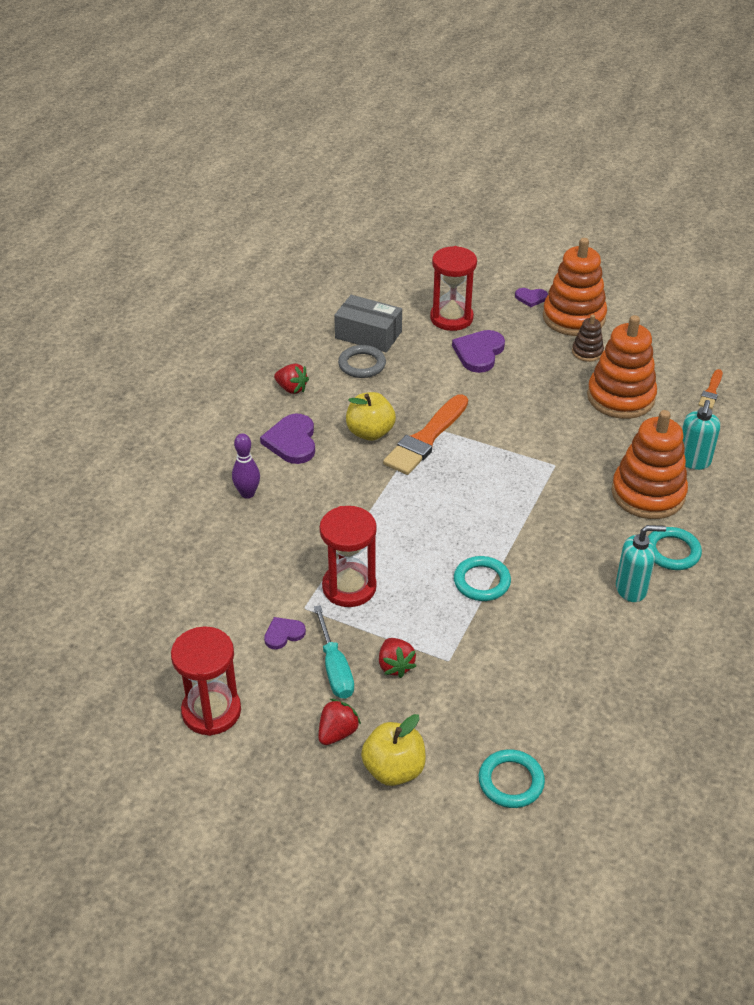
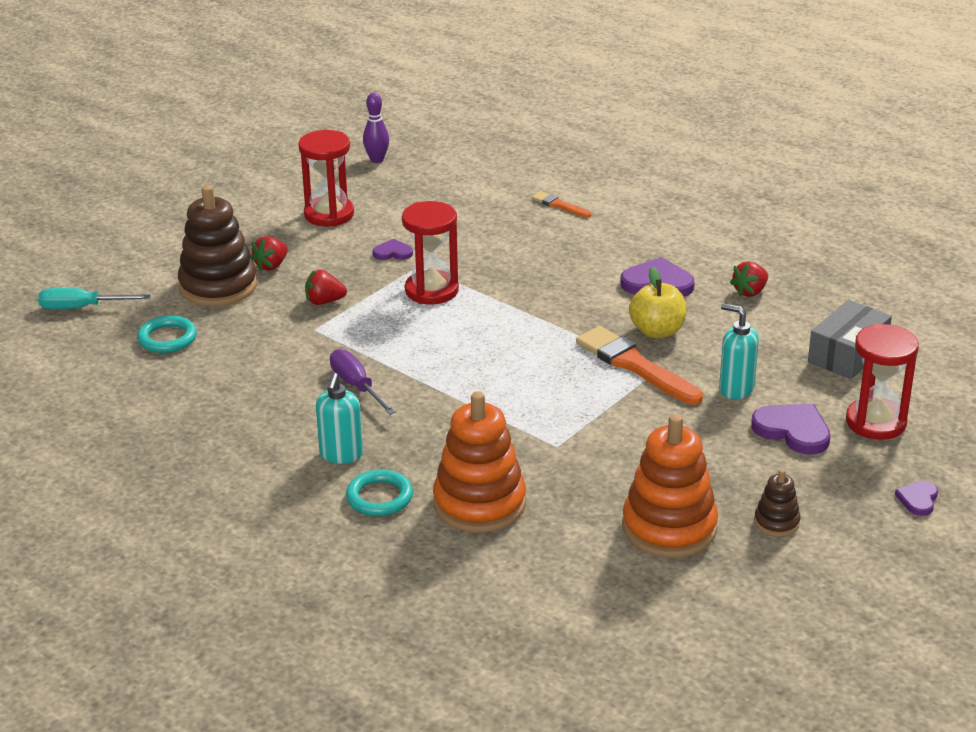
camera: 105 degrees right, 10 degrees down
(247, 493) = (585, 251): purple bowling pin -> purple bowling pin (377, 160)
(283, 634) = (393, 252): purple heart -> purple heart turned 75 degrees counterclockwise
(335, 668) = (340, 272): turquoise screwdriver -> turquoise screwdriver (82, 308)
(337, 732) = (271, 266): red strawberry -> red strawberry turned 75 degrees clockwise
(362, 364) = (786, 342): grey ring -> none
(394, 769) = (218, 286): yellow apple -> brown stacking toy
(481, 581) = (400, 364): turquoise ring -> none
(529, 603) = (357, 386): none -> purple screwdriver
(573, 318) = (862, 529): orange stacking toy -> none
(693, 461) = (522, 556): turquoise soap dispenser -> turquoise soap dispenser (736, 389)
(711, 391) = (659, 615): orange brush -> orange brush (559, 205)

